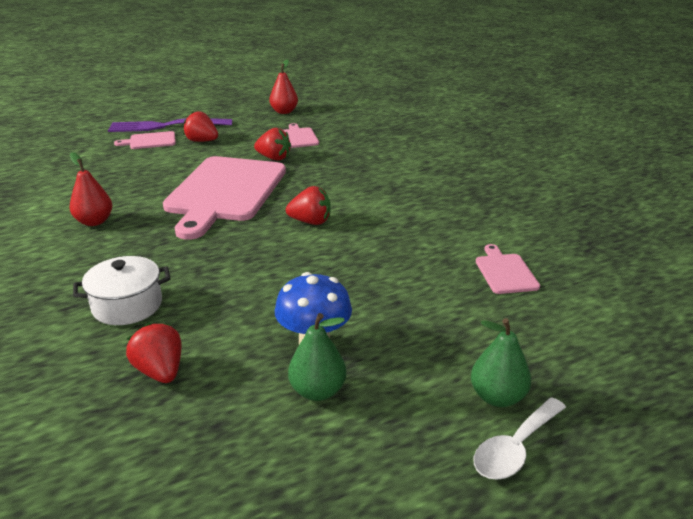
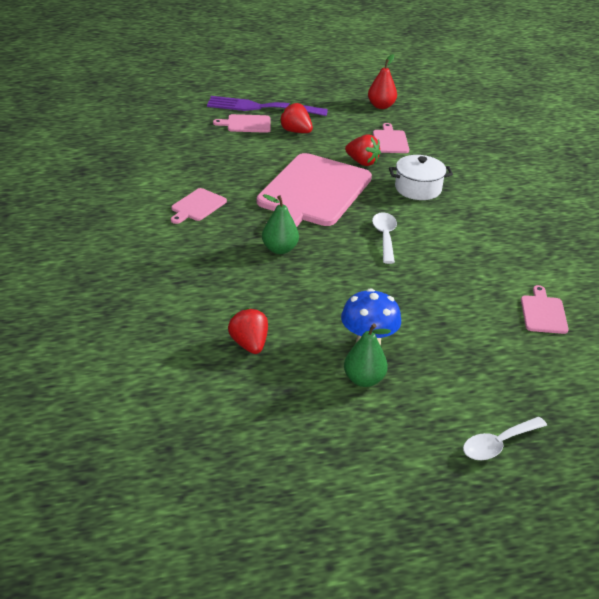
camera: 10 degrees right, 5 degrees up
(94, 221) = (197, 206): red pear -> pink cutting board
(127, 305) = (225, 288): white pot -> white pot (418, 188)
(310, 222) = (385, 237): red strawberry -> white spoon
(497, 397) = (498, 409): green pear -> green pear (279, 249)

